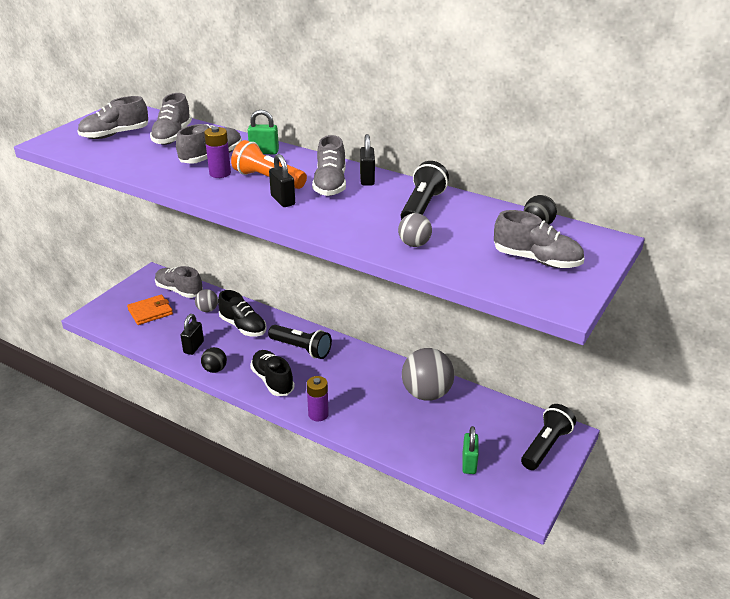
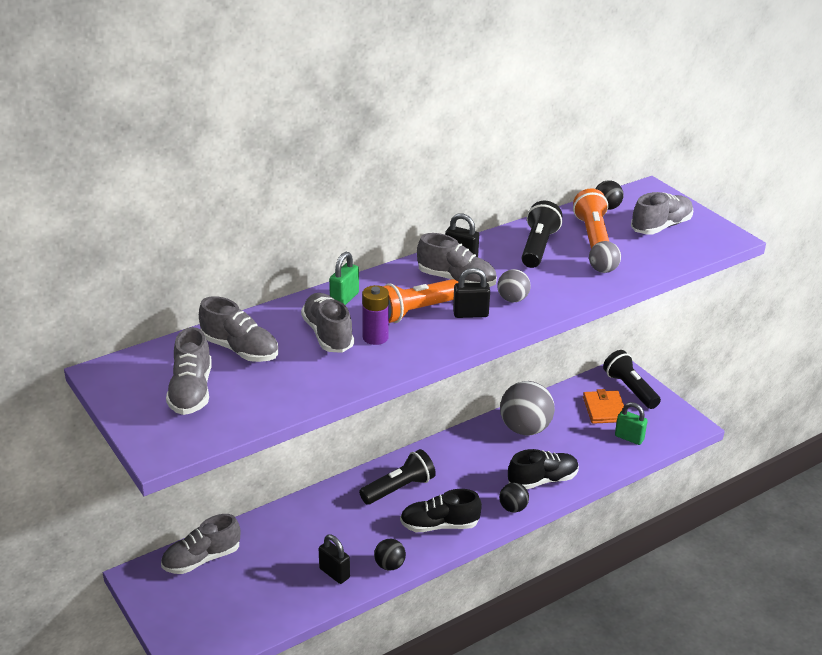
camera: 65 degrees left, 0 degrees up
(150, 312) = (228, 596): orange wallet -> orange wallet (604, 409)
(207, 310) = (266, 543): grey ball -> grey ball (512, 299)
(243, 326) = (324, 522): black shoe -> black shoe (542, 480)
(318, 414) = (513, 508): purple battery -> black ball
(422, 207) = (538, 247): black flashlight -> black flashlight turned 60 degrees clockwise
(475, 227) = (592, 234): none -> orange flashlight

